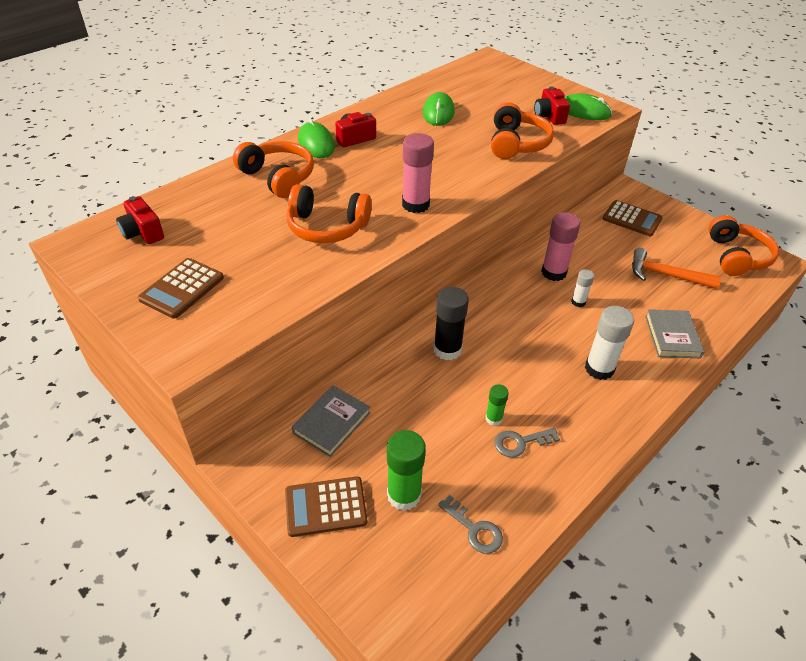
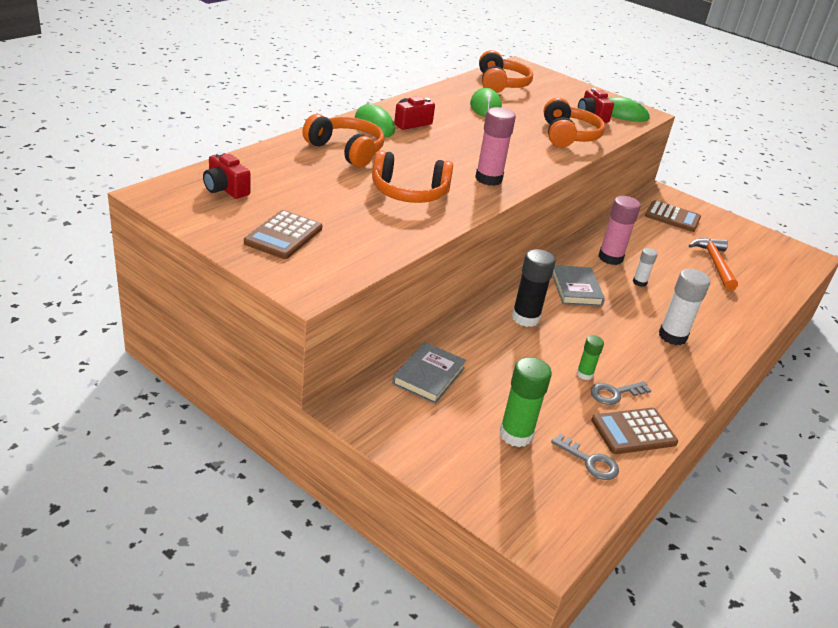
camera: 10 degrees left, 10 degrees down
(325, 507) = (442, 444): brown calculator -> brown calculator (633, 431)
(665, 275) = (714, 263): orange hammer -> orange hammer turned 75 degrees clockwise
(672, 336) = (732, 312): grey book -> grey book (576, 289)
(736, 256) = (775, 251): orange headphones -> orange headphones (501, 84)

